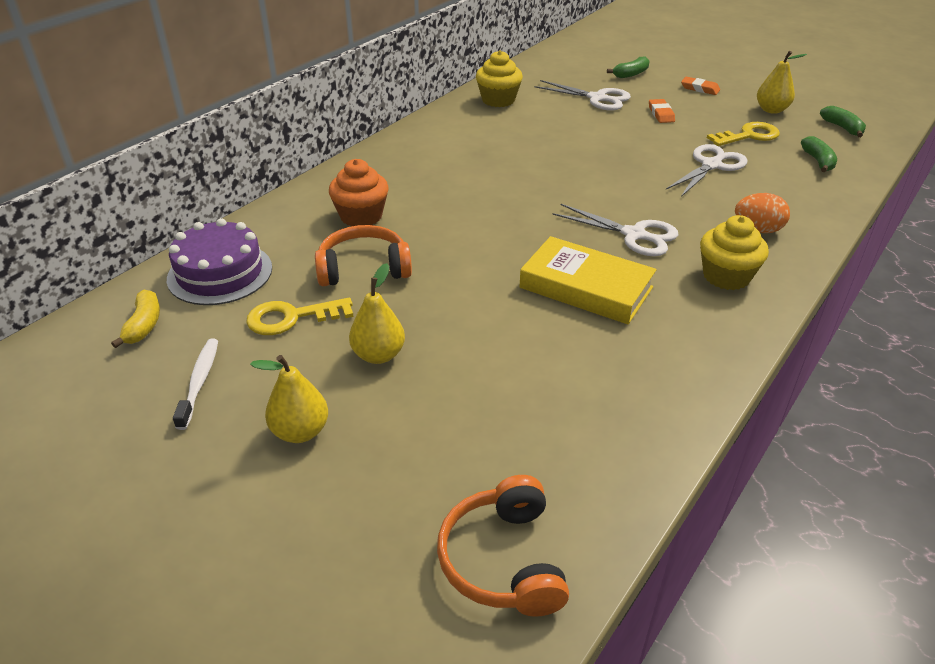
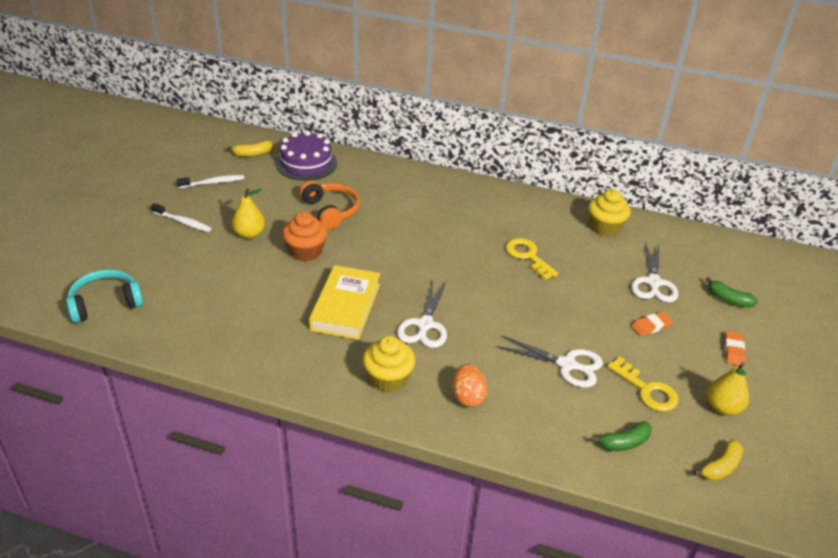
camera: 70 degrees right, 0 degrees up
(292, 318) = (273, 197): yellow key -> yellow key (528, 256)
(300, 432) = (183, 222): yellow pear -> white toothbrush
(361, 216) = (389, 197): orange cupcake -> orange cupcake (305, 251)
(503, 560) = (105, 303): orange headphones -> turquoise headphones
(842, 128) = (721, 467): green banana -> yellow banana

